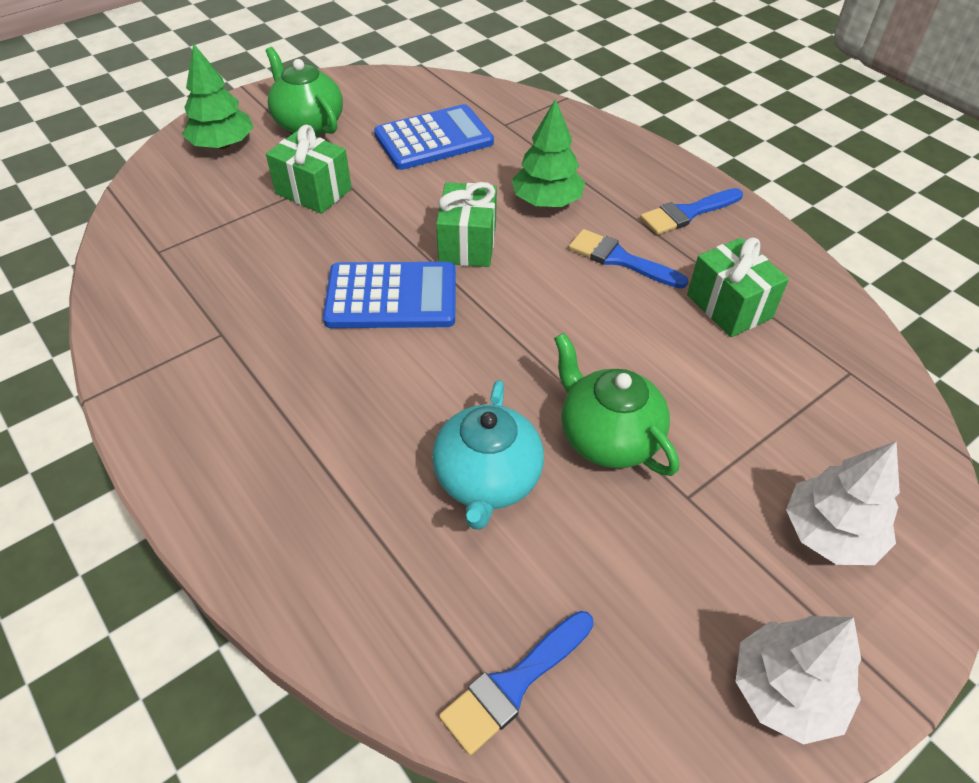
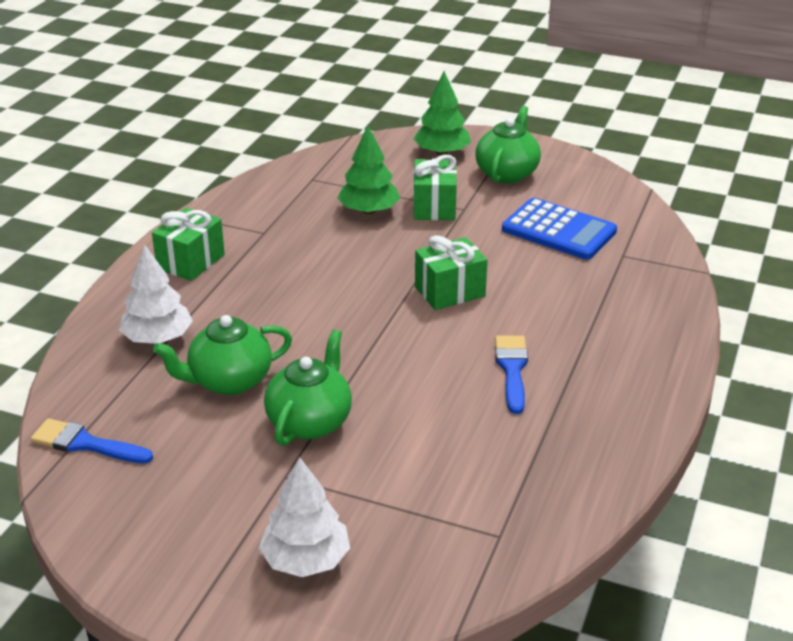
camera: 60 degrees right, 15 degrees down
(391, 296) = (360, 281): blue calculator -> none
(487, 480) = (229, 381): turquoise teapot -> green teapot
(546, 201) = (544, 310): green tree -> green tree (368, 211)
(687, 213) = (616, 388): blue brush -> none
(729, 306) = (514, 444): green gift -> green gift (191, 262)
(786, 690) = (151, 565): white tree -> white tree (158, 338)

